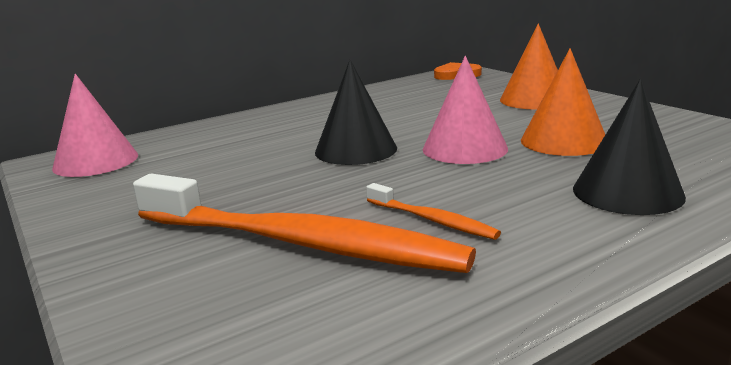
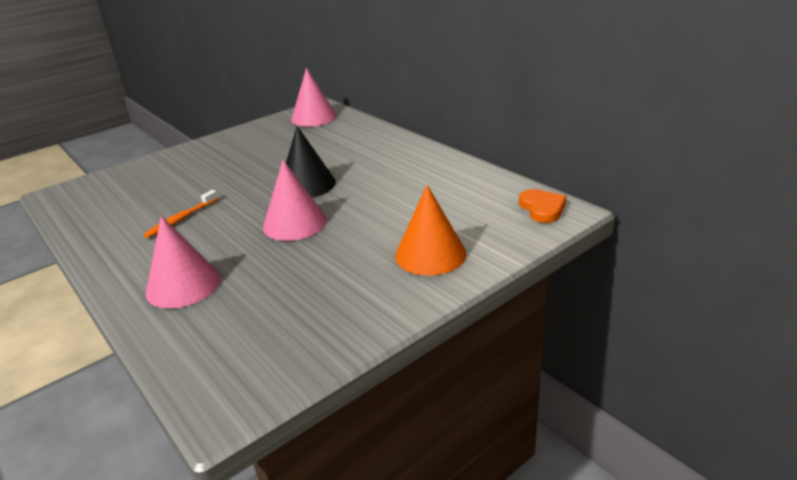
camera: 85 degrees right, 10 degrees up
(299, 242) = (176, 188): orange toothbrush -> none
(563, 141) = (297, 265): orange cone -> none
(627, 192) = (183, 285): black cone -> pink cone

